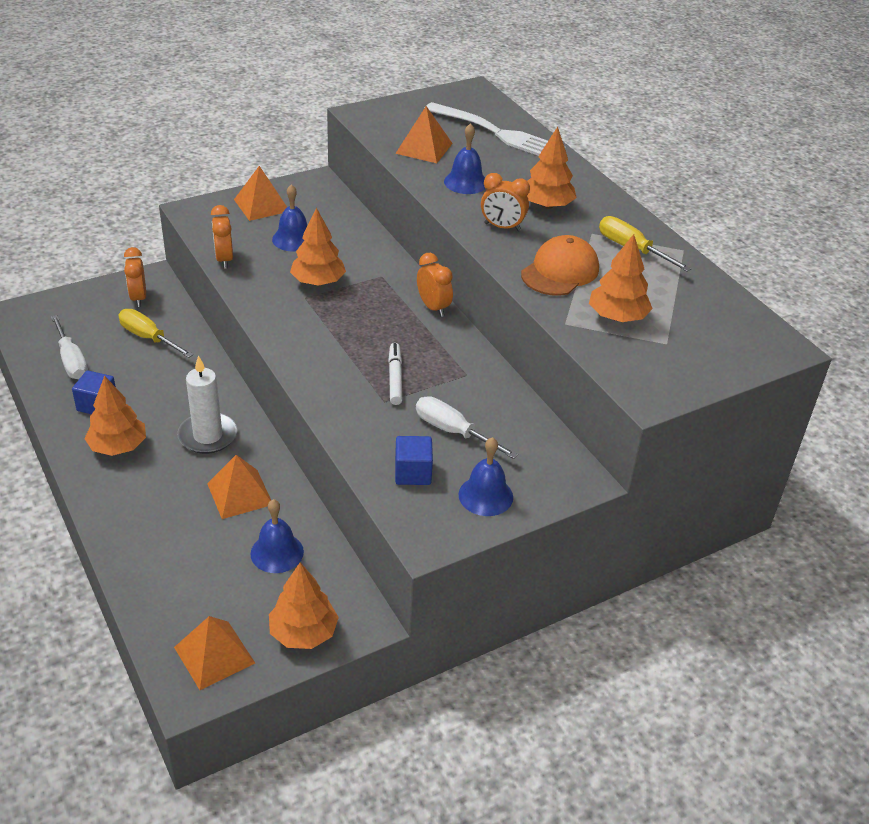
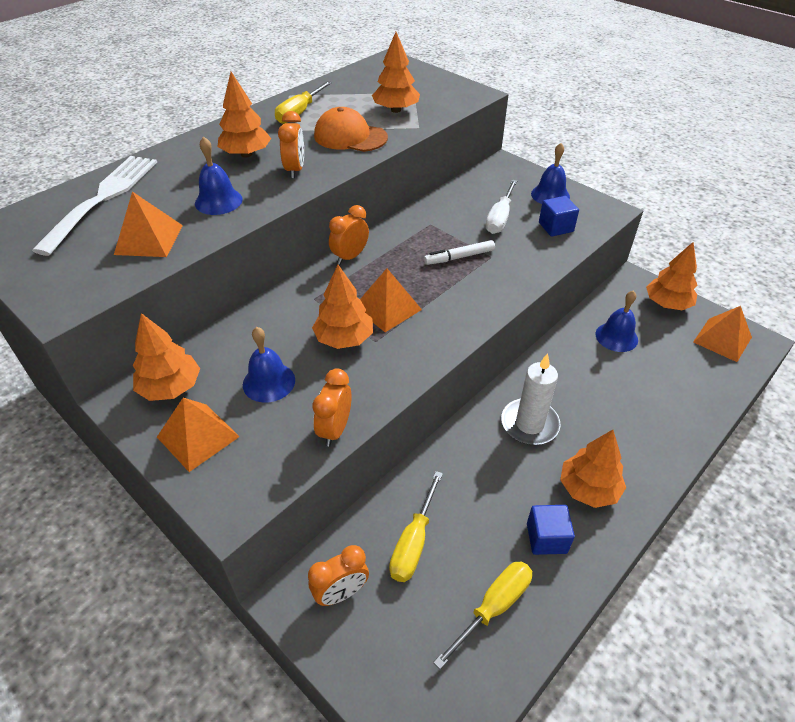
camera: 105 degrees left, 5 degrees up
(71, 360) = (493, 607): white screwdriver -> yellow screwdriver
(224, 259) = (335, 429): orange clock -> orange clock turned 135 degrees clockwise
(239, 494) = (579, 377): orange pyramid -> orange pyramid (387, 308)
(317, 199) = (170, 388): none -> orange tree

